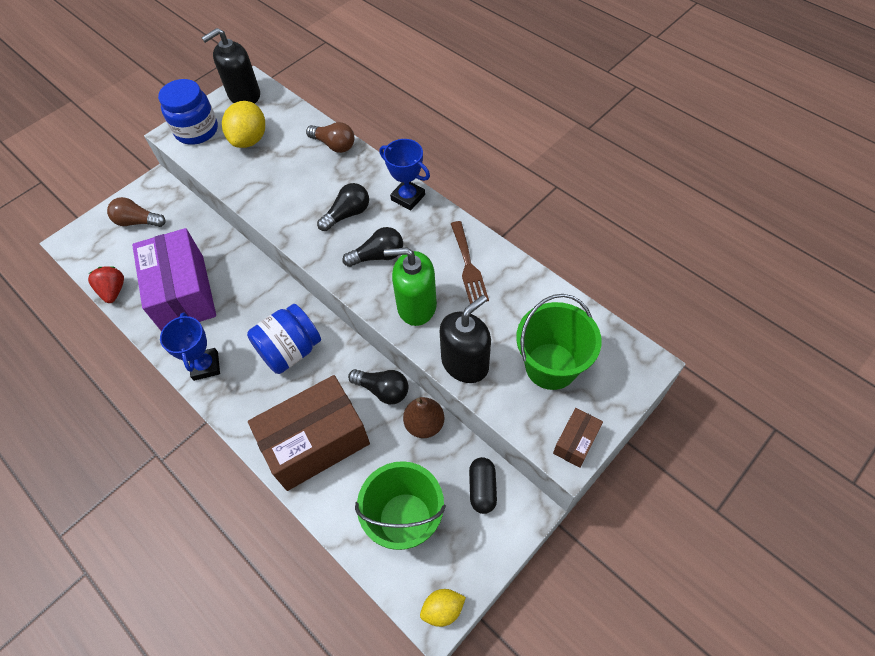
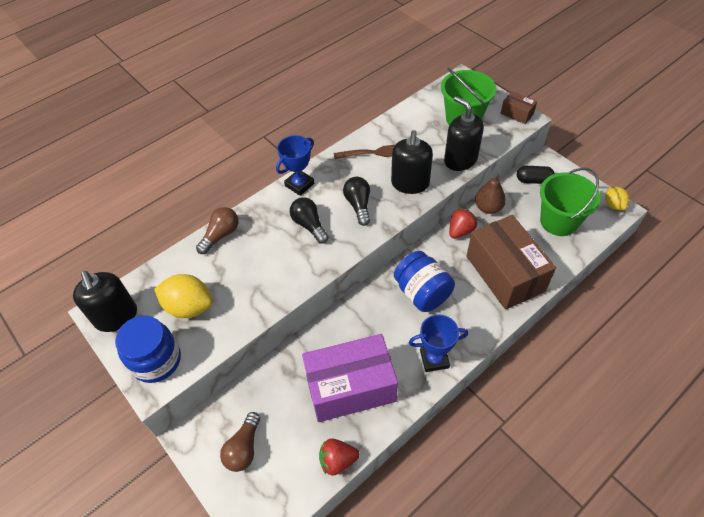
camera: 85 degrees left, 5 degrees down
(383, 390) = (460, 231): black light bulb -> red strawberry
(416, 306) = (410, 183): green soap dispenser -> black soap dispenser

